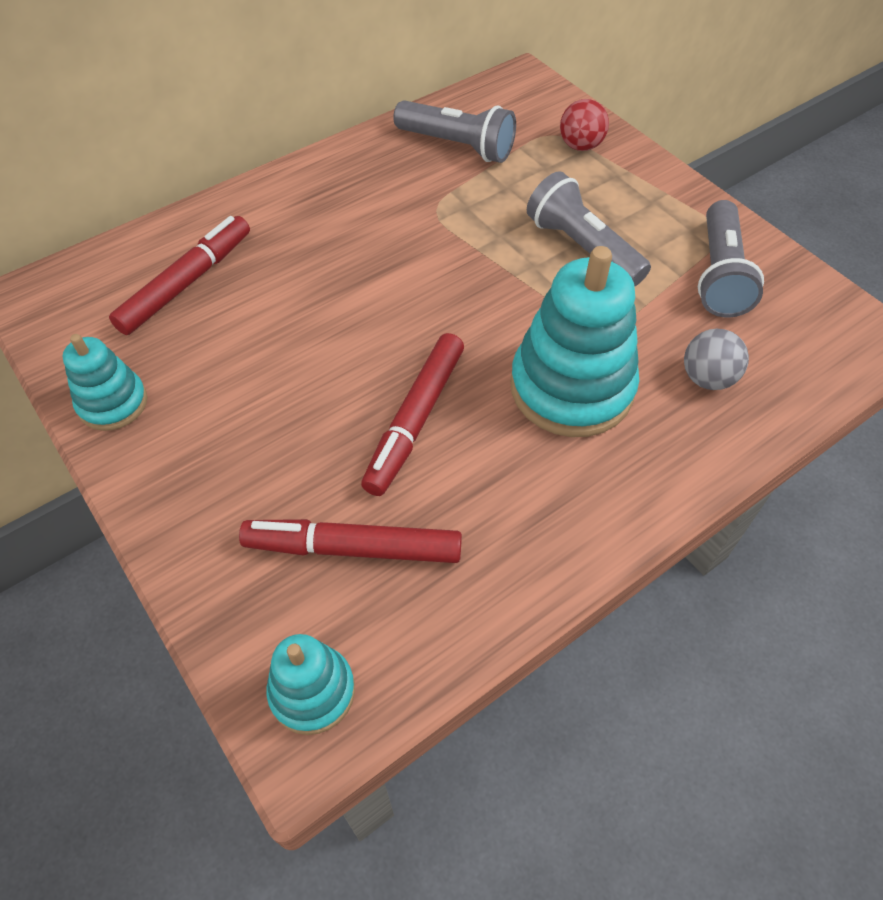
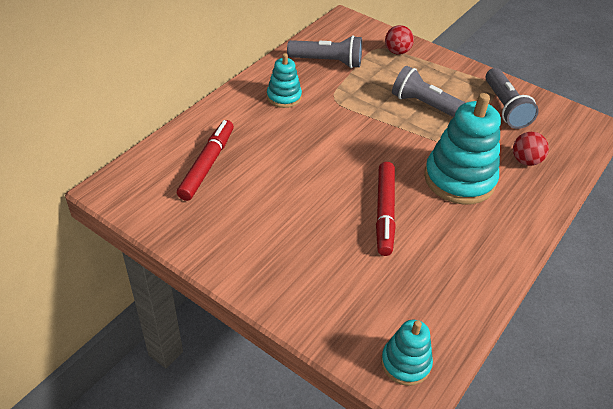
camera: 20 degrees left, 10 degrees down
(113, 403) = (201, 240): turquoise stacking toy -> turquoise stacking toy (284, 97)
(353, 548) = (387, 286): red marker -> none
(707, 378) = (525, 161): grey ball -> red ball

